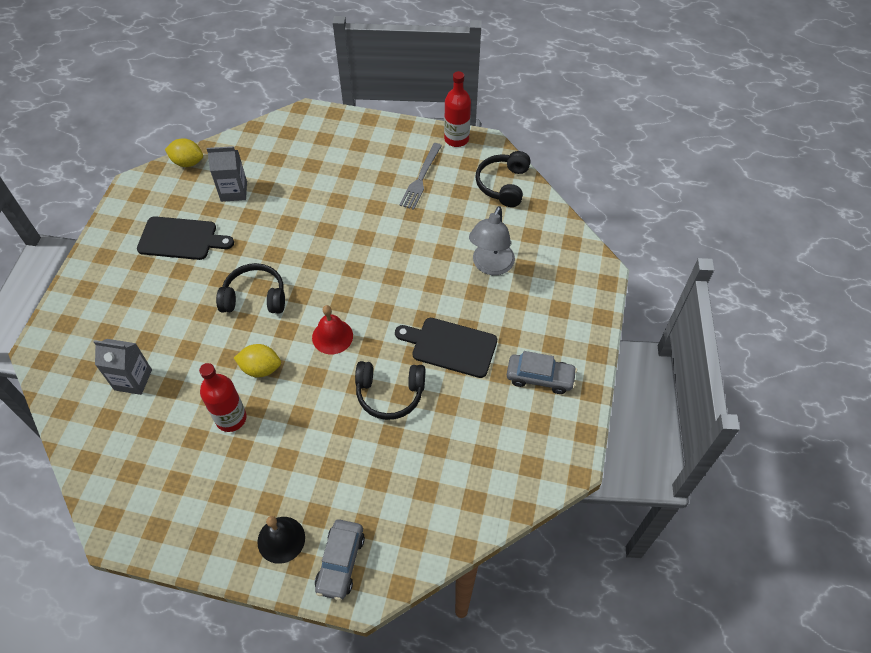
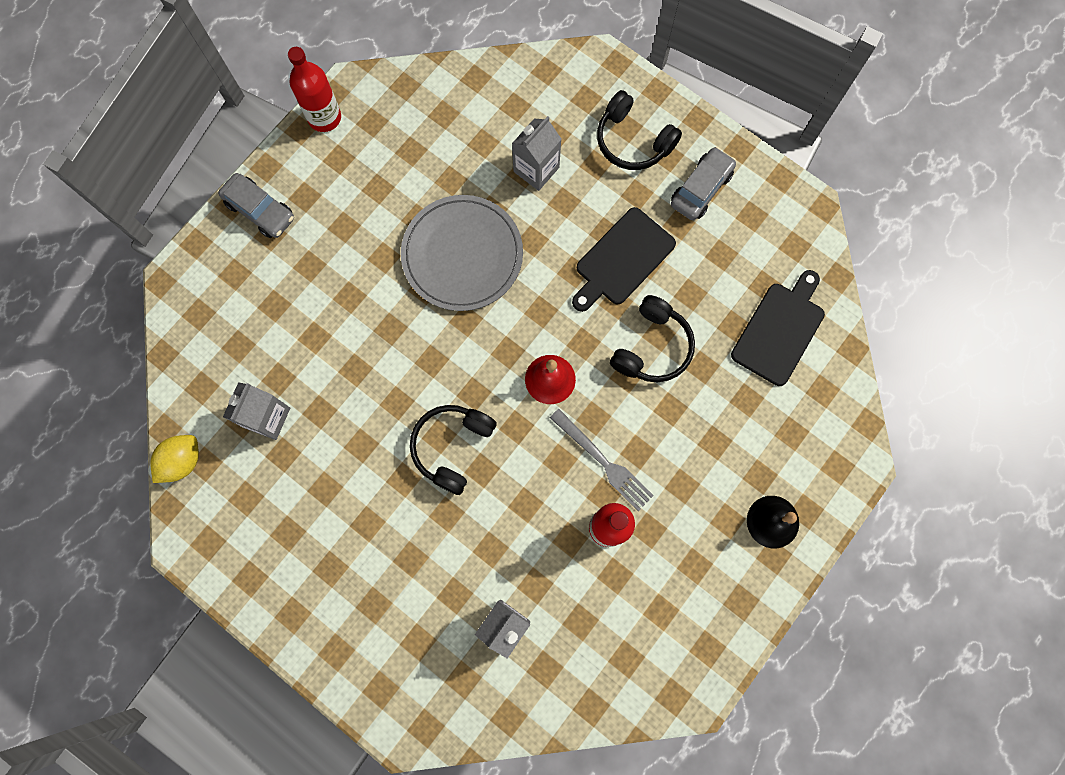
camera: 65 degrees left, 20 degrees up
(181, 239) = (314, 508): black cutting board -> black cutting board (780, 330)
(261, 368) = (556, 473): yellow lemon -> none
(340, 562) = (820, 471): grey car -> grey car (260, 210)
(400, 248) = (462, 255): none -> grey plate
(421, 178) = (366, 186): grey fork -> grey fork (603, 461)
(490, 266) = (536, 169): grey lamp -> grey carton
(503, 185) = (426, 99): black headphones -> black headphones (633, 141)

